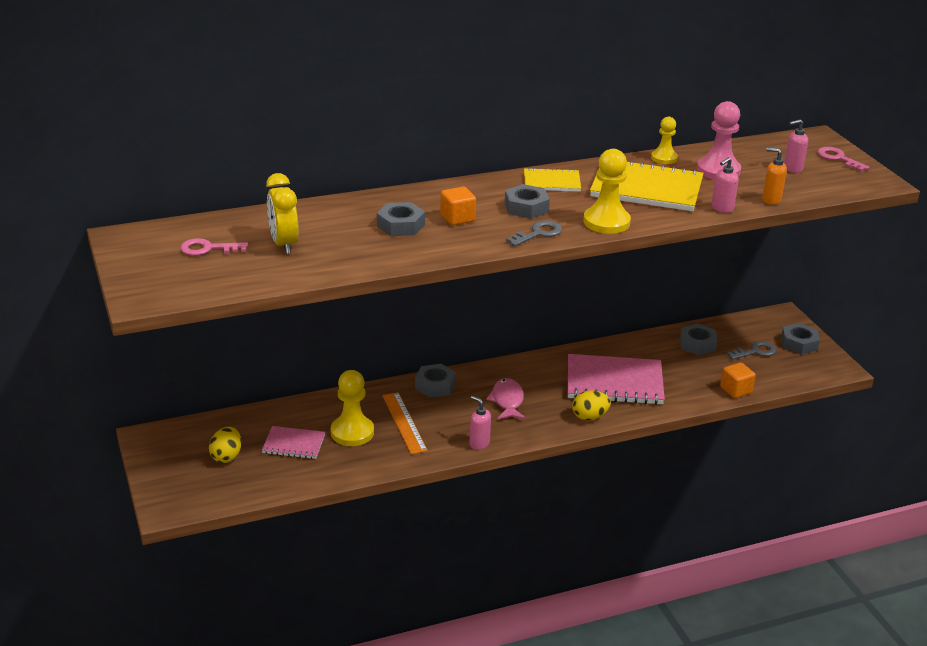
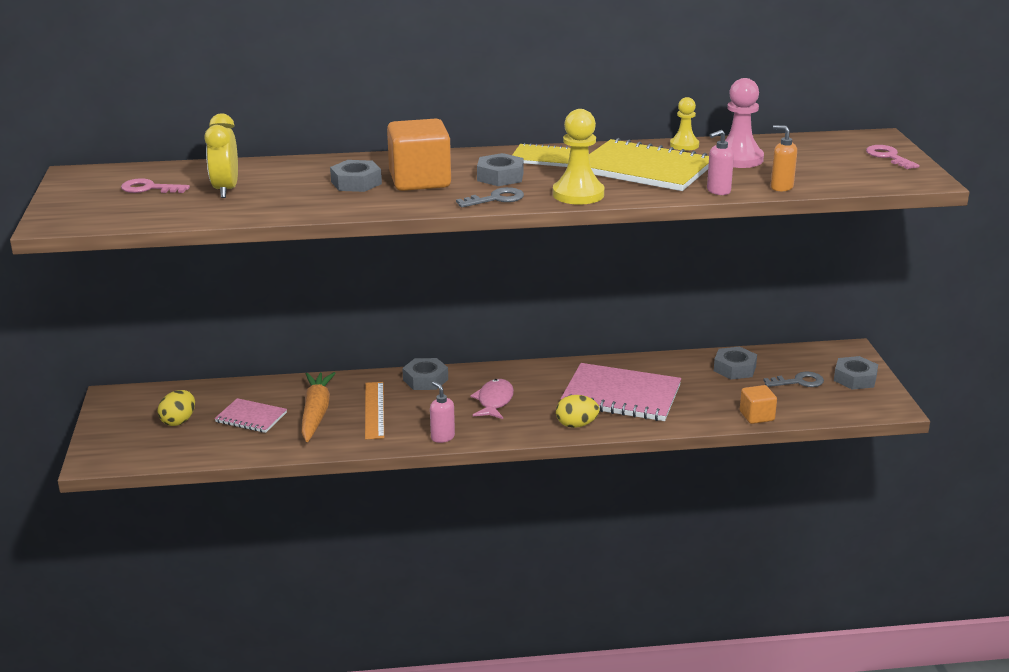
camera: 15 degrees right, 5 degrees down
(352, 432) = (316, 413): yellow pawn -> orange carrot
(457, 218) = (420, 181): orange cube -> orange cube, size x1.85
(792, 169) = (826, 162): pink soap dispenser -> none

